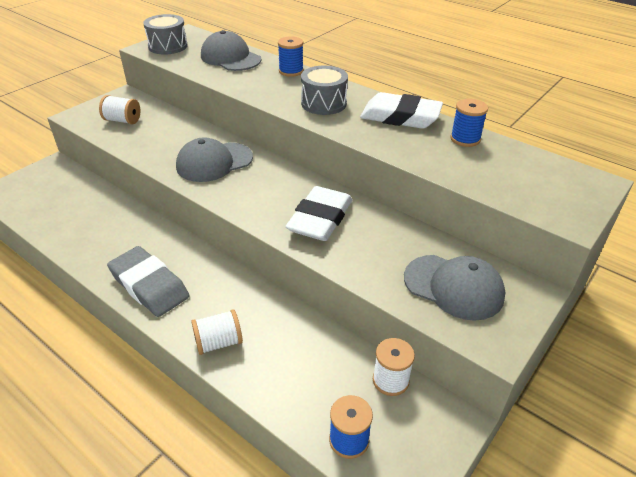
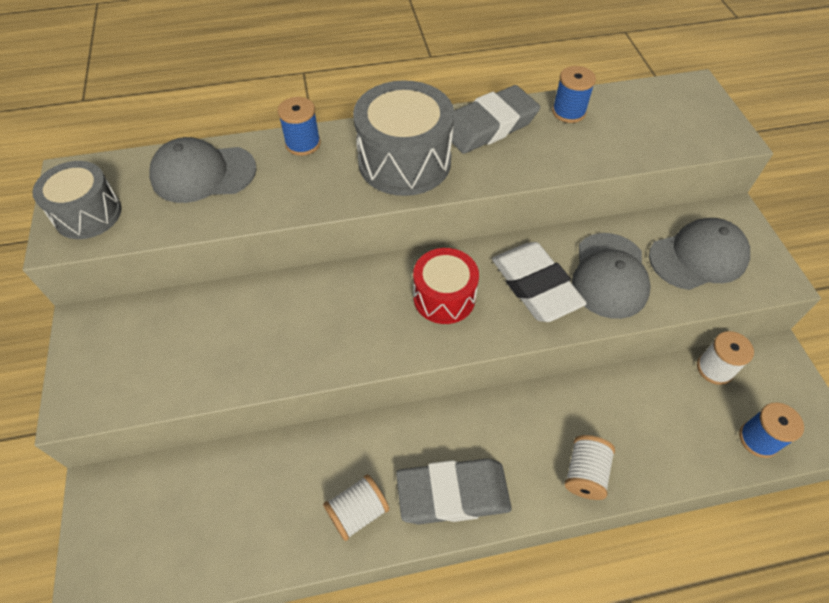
camera: 50 degrees left, 15 degrees up
(122, 120) = (153, 357): white spool -> white spool (358, 512)
(214, 162) = (352, 314): grey cap -> grey cap (609, 275)
(265, 187) = (444, 297): none -> red drum
(323, 103) = (404, 161): grey drum -> grey drum, size x1.55
(400, 117) = (489, 126): white eraser -> grey eraser

